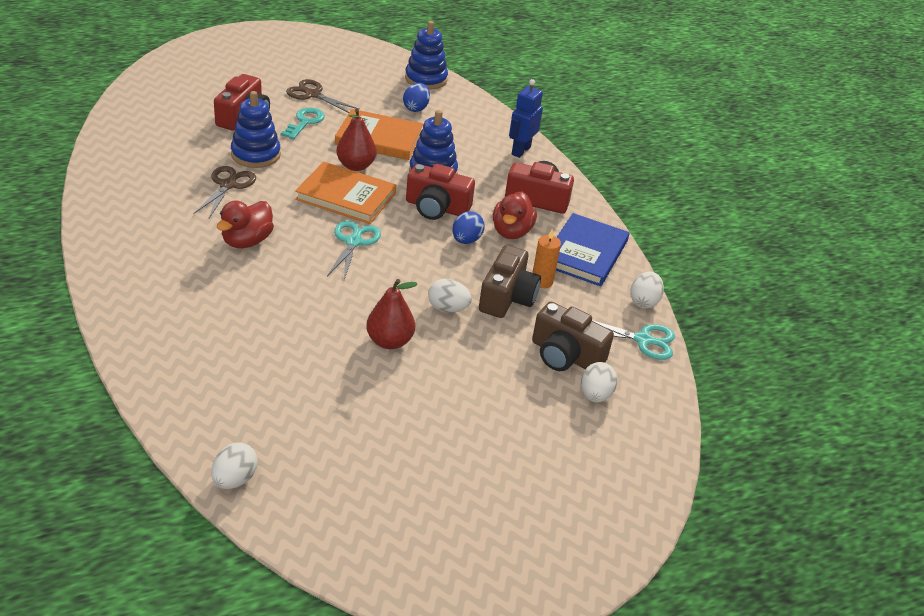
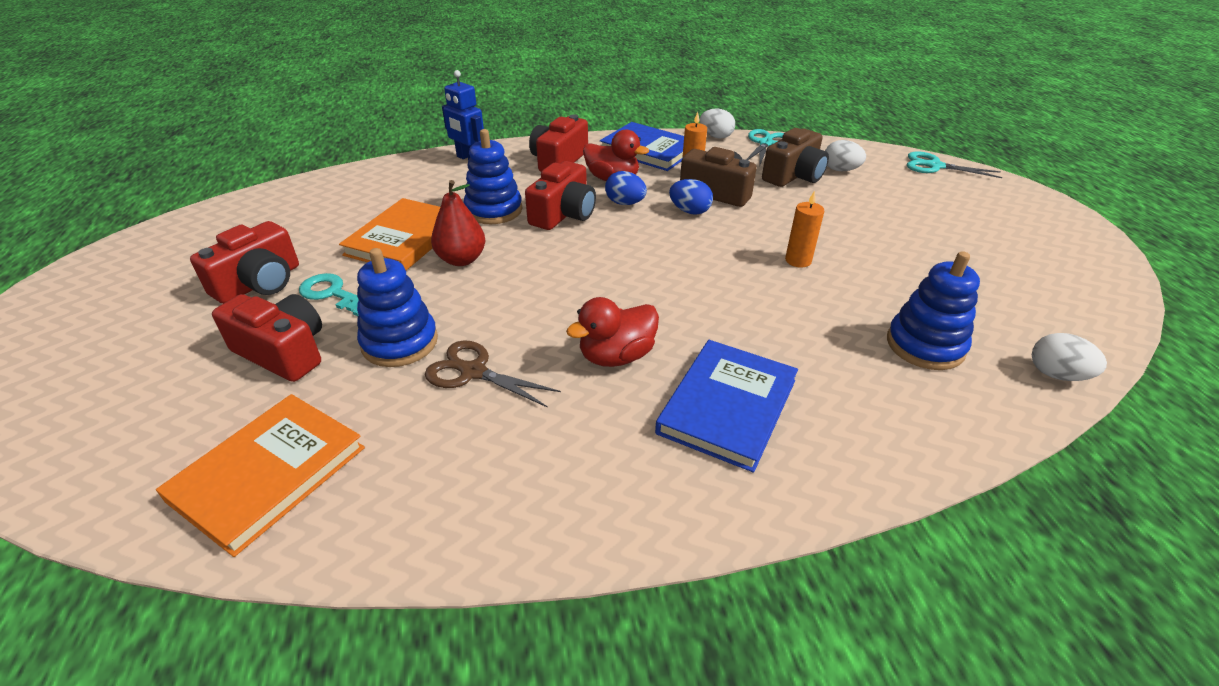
camera: 75 degrees left, 0 degrees up
(196, 290) = (727, 406): none -> blue book
(247, 241) = (616, 356): red duck -> red duck turned 105 degrees clockwise
(313, 94) = (260, 283): brown scissors -> red camera
(346, 196) = (528, 271): orange book -> orange book (269, 474)
(353, 242) = (624, 271): turquoise scissors -> turquoise scissors (935, 166)
(389, 341) = (798, 260): red pear -> orange candle
(416, 108) = (347, 209): blue egg -> blue egg (689, 211)
(426, 79) = (282, 196): blue stacking toy -> blue stacking toy (925, 345)
(447, 308) = (739, 223): white egg -> none

